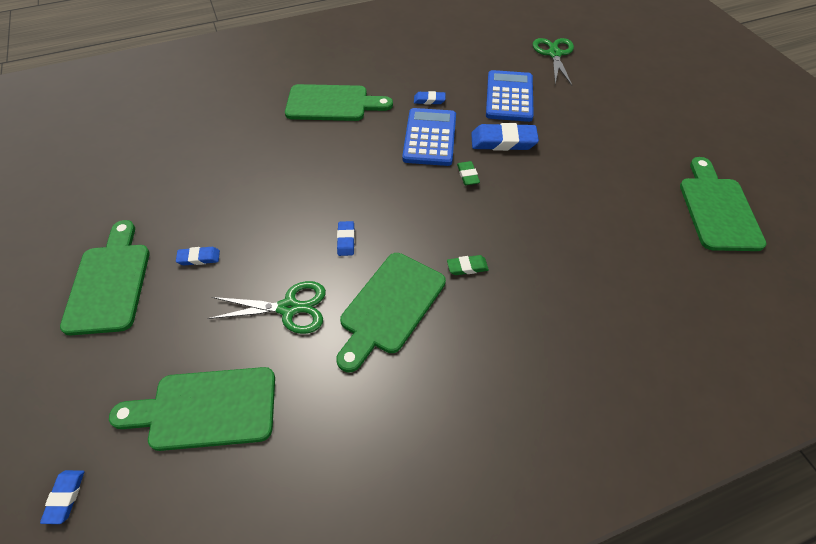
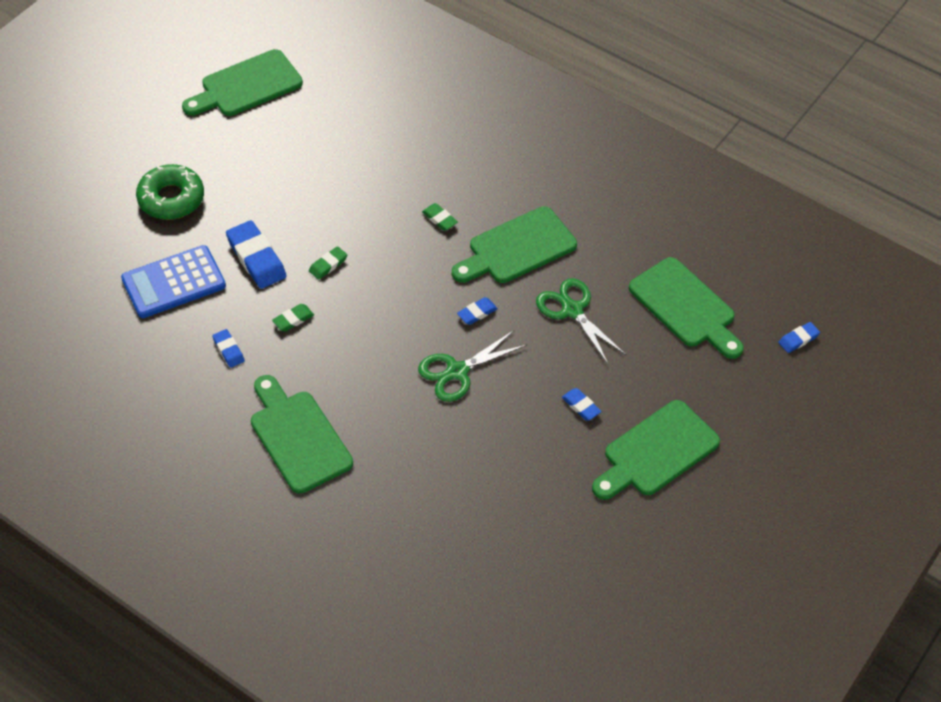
camera: 125 degrees left, 0 degrees up
(390, 307) = (517, 248): green cutting board -> green cutting board turned 150 degrees clockwise
(430, 137) = (293, 319): blue calculator -> green eraser
(554, 54) = (56, 274): green scissors -> green scissors (457, 372)
(595, 121) = (171, 199): none -> green donut

